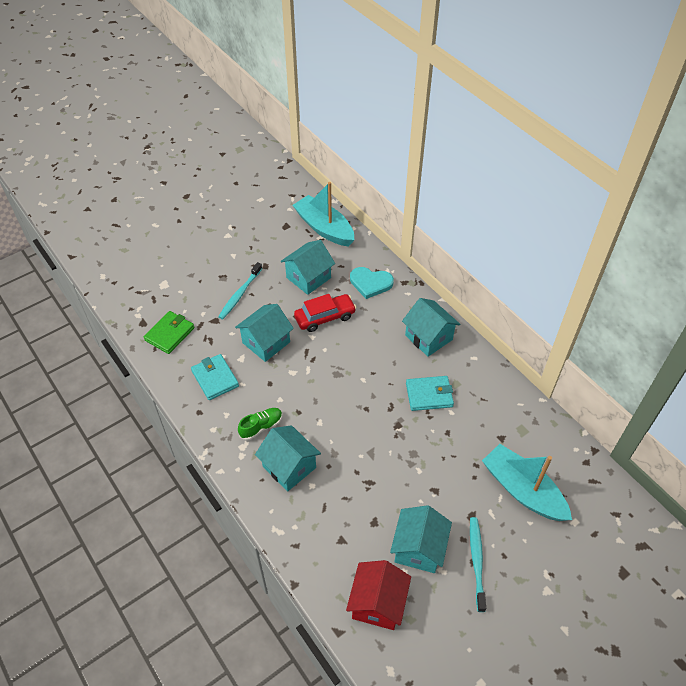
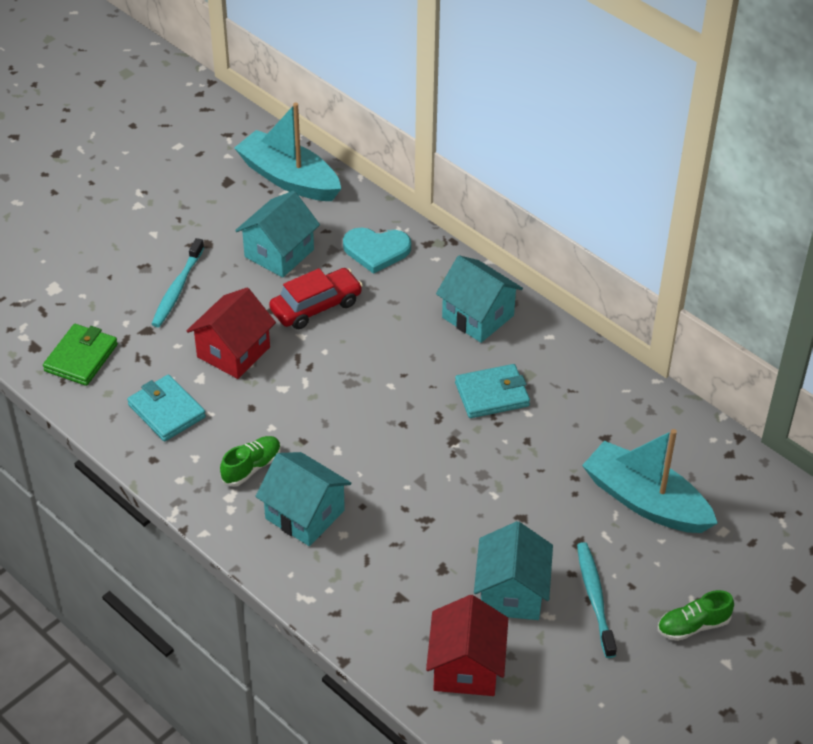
camera: 10 degrees left, 5 degrees down
(266, 342) = (233, 352): turquoise house -> red house
(544, 595) = (693, 626): none -> green shoe

